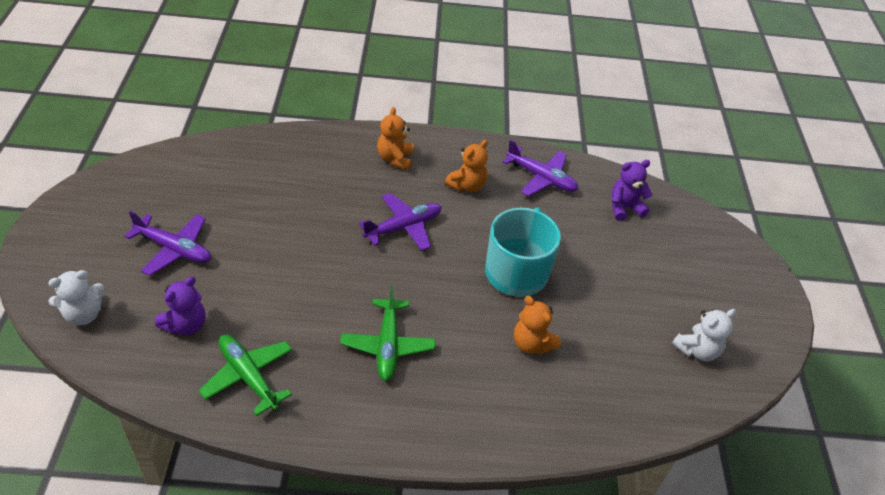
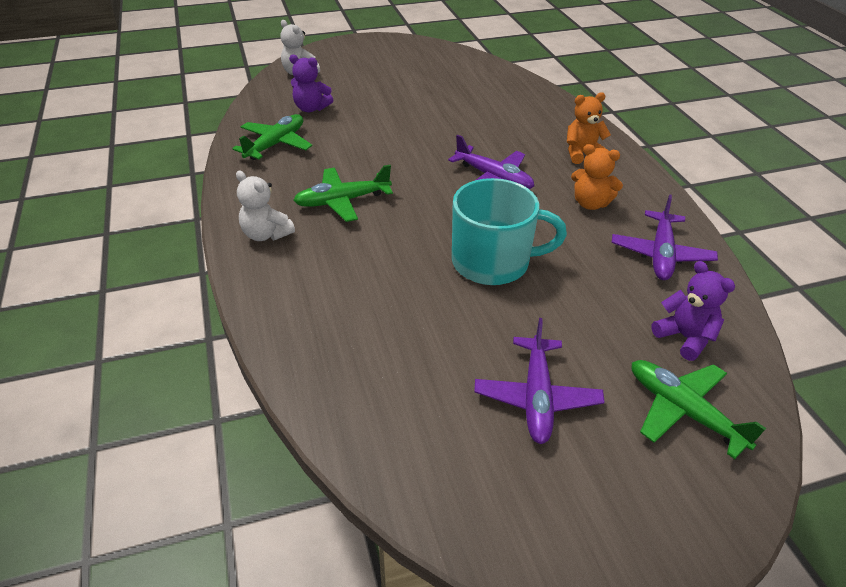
camera: 75 degrees right, 5 degrees down
(174, 249) = (380, 85): purple plane -> purple plane (536, 397)
(532, 343) = (397, 292): orange teddy bear -> none
(683, 239) = (683, 411): none -> green plane
(697, 350) = (476, 452): white teddy bear -> white teddy bear (266, 234)

